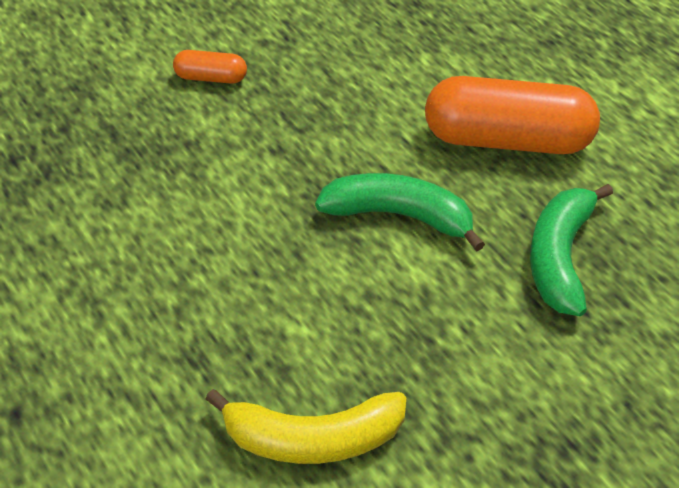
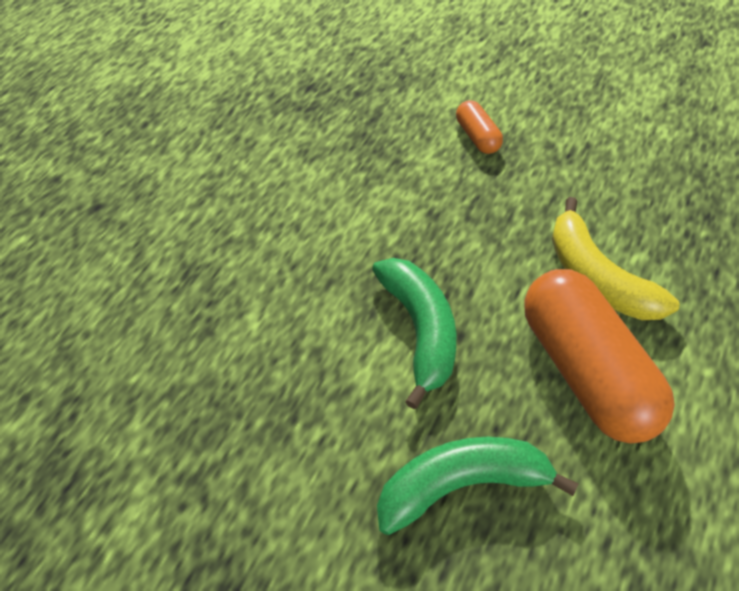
camera: 65 degrees right, 5 degrees up
(313, 439) = (149, 383): yellow banana -> yellow banana (597, 277)

